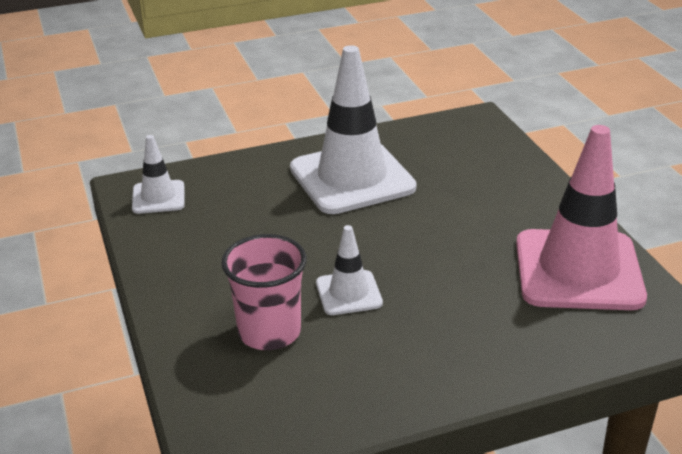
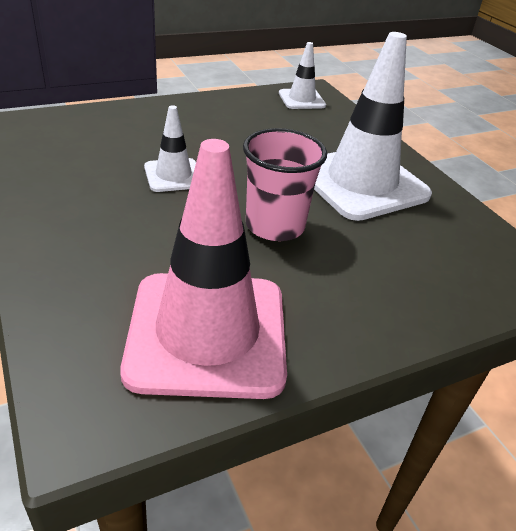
camera: 80 degrees right, 5 degrees up
(269, 332) = (127, 141): pink cup -> pink cup (275, 226)

